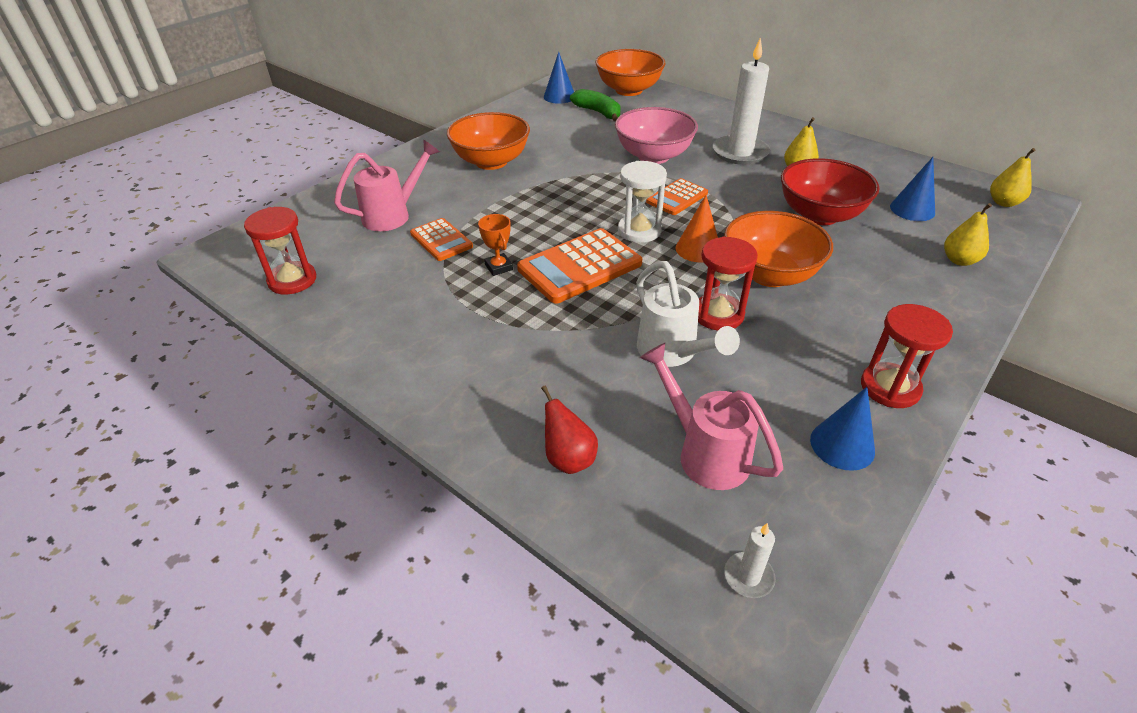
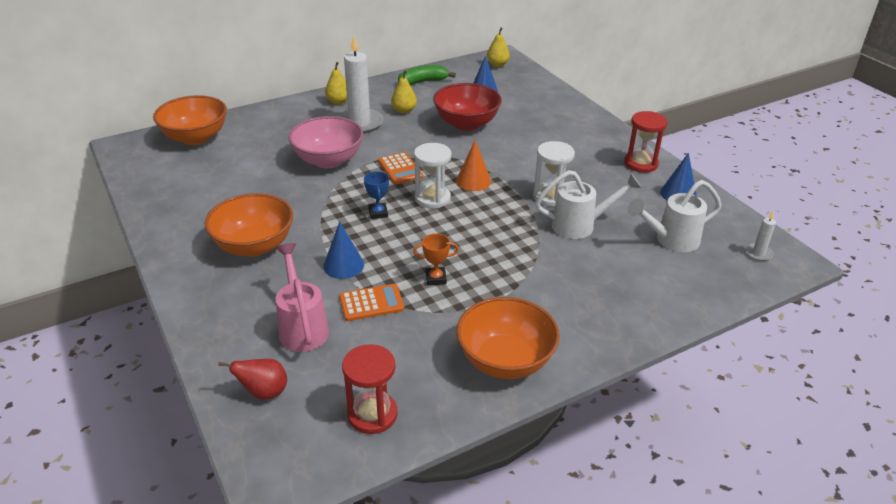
camera: 70 degrees left, 5 degrees down
(559, 96) = (162, 176): blue cone -> blue cone (343, 265)
(568, 458) = (661, 293): red pear -> red pear (264, 392)
(579, 266) = (461, 238): orange calculator -> none
(586, 206) = (378, 213): none -> blue trophy
(598, 112) = (221, 164): green banana -> green banana (423, 82)
(704, 452) = (670, 240): pink watering can -> white watering can
(718, 314) = (550, 196): red hourglass -> white hourglass
(769, 274) = (520, 164): orange bowl -> orange bowl (505, 361)
(959, 260) = (544, 100): yellow pear -> yellow pear (338, 102)

